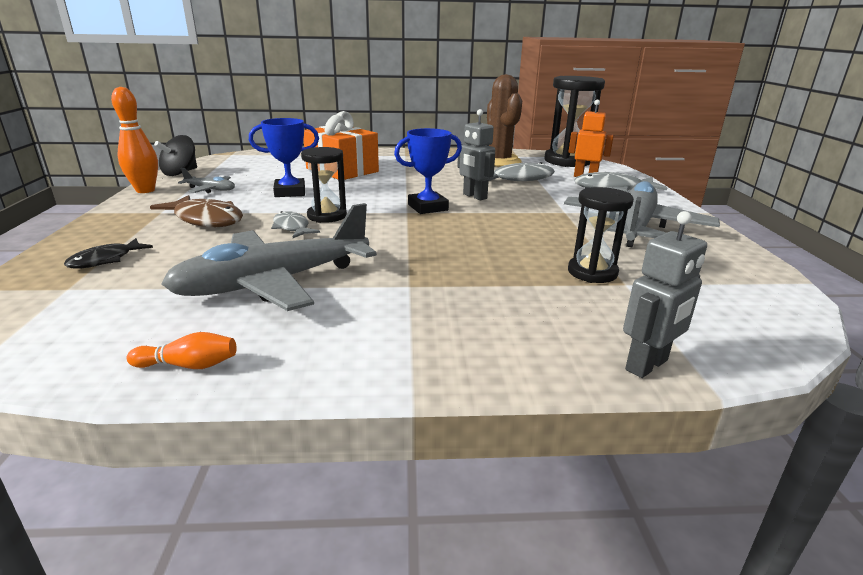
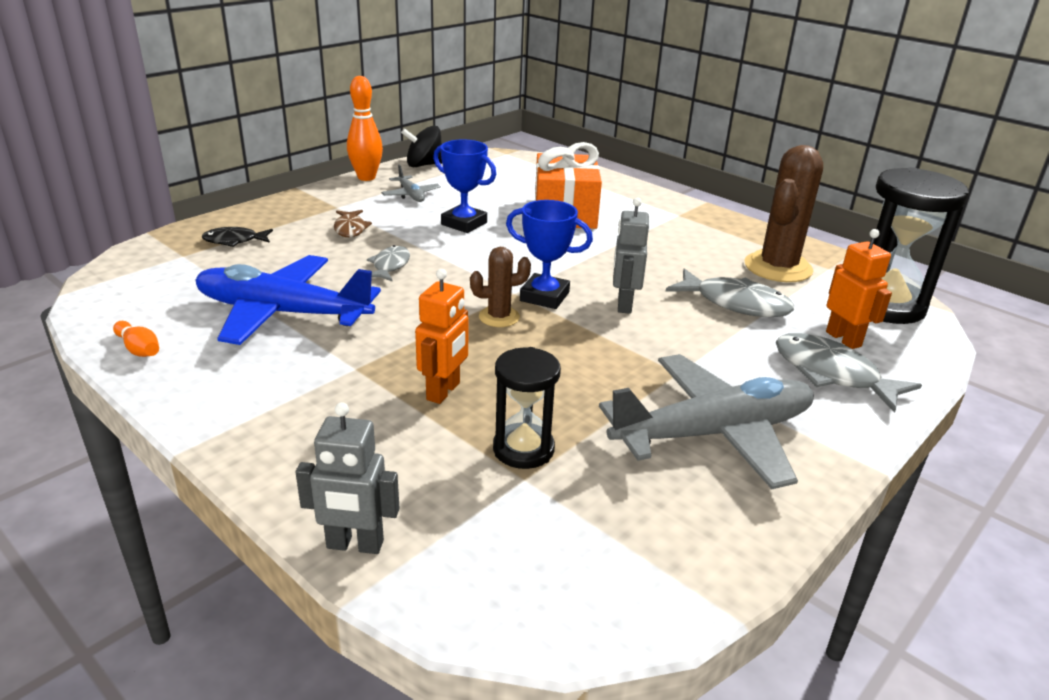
camera: 45 degrees right, 5 degrees up
(206, 220) = (350, 229): brown fish -> brown fish, size x0.60
(273, 282) = (282, 313): grey plane -> blue plane
(327, 216) = (439, 265): black hourglass -> none
(428, 225) = (499, 317): none -> brown cactus
(490, 270) = (444, 391): none -> orange robot

